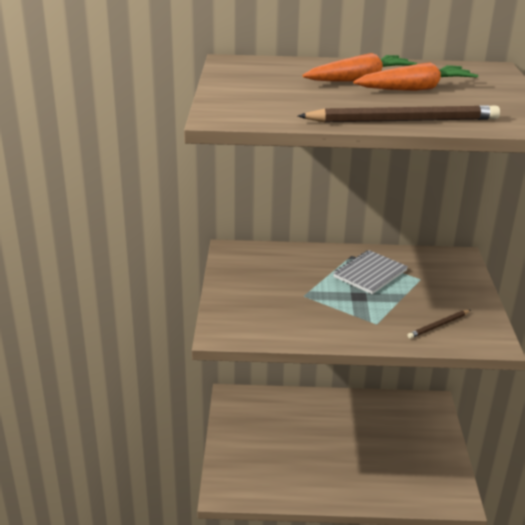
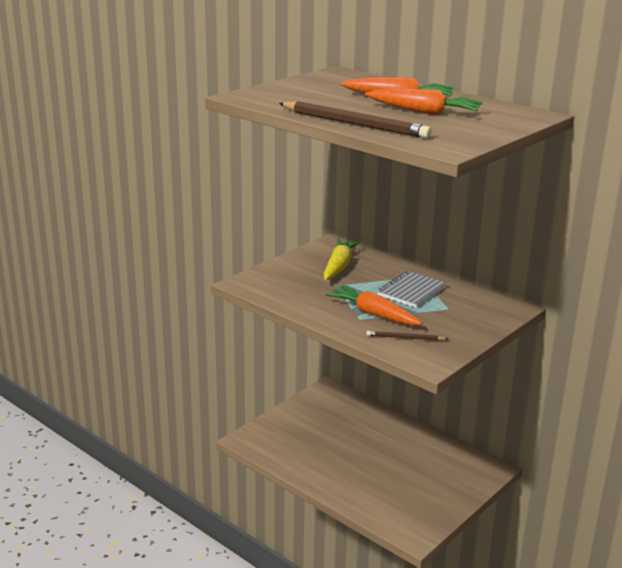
camera: 40 degrees right, 5 degrees down
(275, 273) = (339, 266): none -> yellow carrot
(370, 274) = (411, 291): grey notebook -> grey notebook turned 45 degrees counterclockwise
(379, 312) = (373, 314): none -> orange carrot

